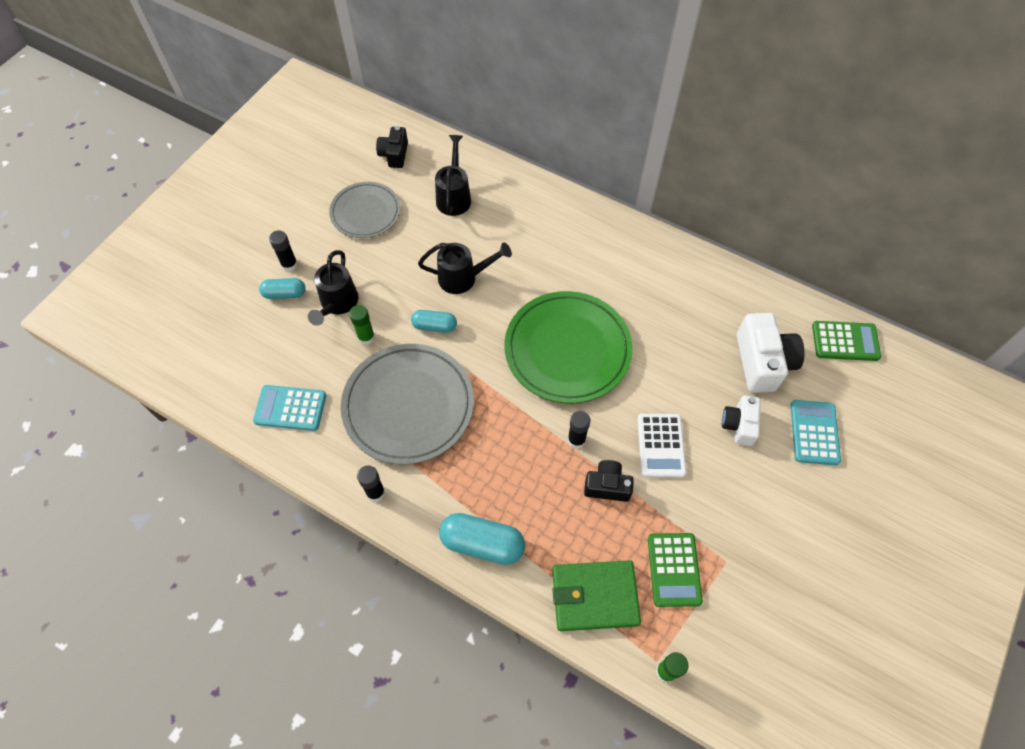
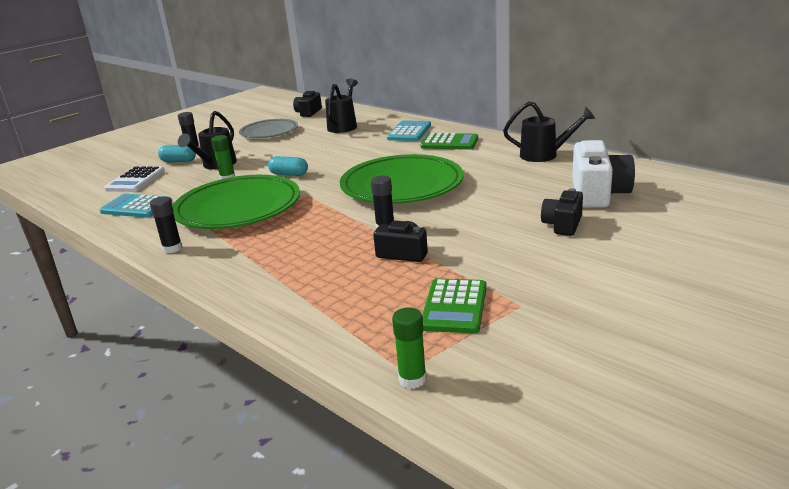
camera: 15 degrees right, 35 degrees down
(408, 406) = (238, 208): grey plate -> green plate
(463, 278) = (328, 155): black watering can -> black watering can (544, 155)
(482, 544) = (252, 280): turquoise capsule -> none
(594, 597) = (352, 319): green wallet -> none
(661, 445) = (472, 233): white calculator -> white calculator (135, 180)
(739, 425) = (562, 225): white camera -> black camera
(814, 432) = (649, 231): turquoise calculator -> turquoise calculator (409, 132)
(845, 341) = (692, 185): green calculator -> green calculator (449, 143)

